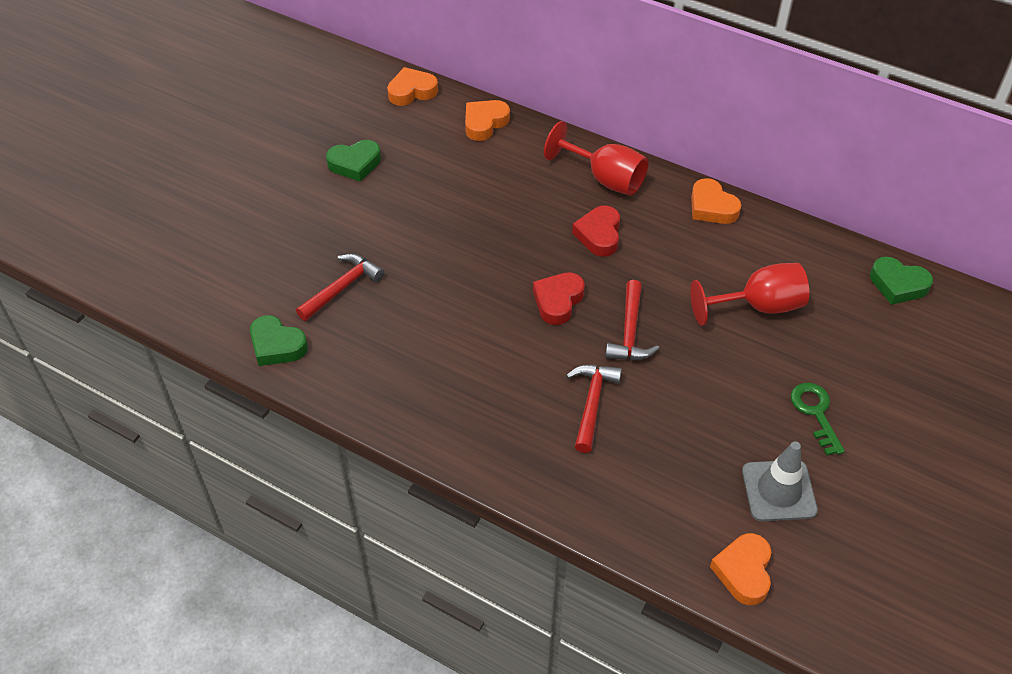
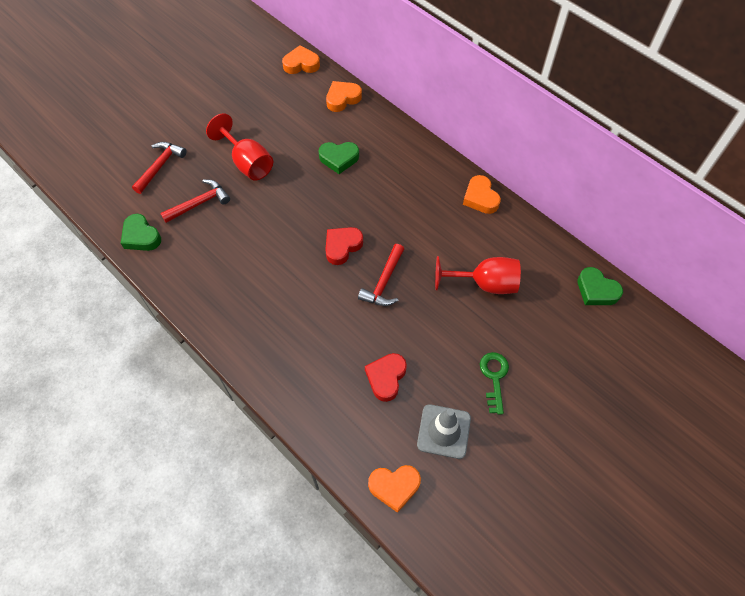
camera: 15 degrees right, 10 degrees up
(355, 164) = (242, 112): green heart -> green heart (339, 159)
(592, 404) = (336, 331): red hammer -> red hammer (160, 166)
(599, 235) = (390, 202): red heart -> red heart (386, 378)
(605, 178) = (411, 159): red goblet -> red goblet (247, 162)
(743, 571) = (394, 487): orange heart -> orange heart turned 120 degrees counterclockwise

